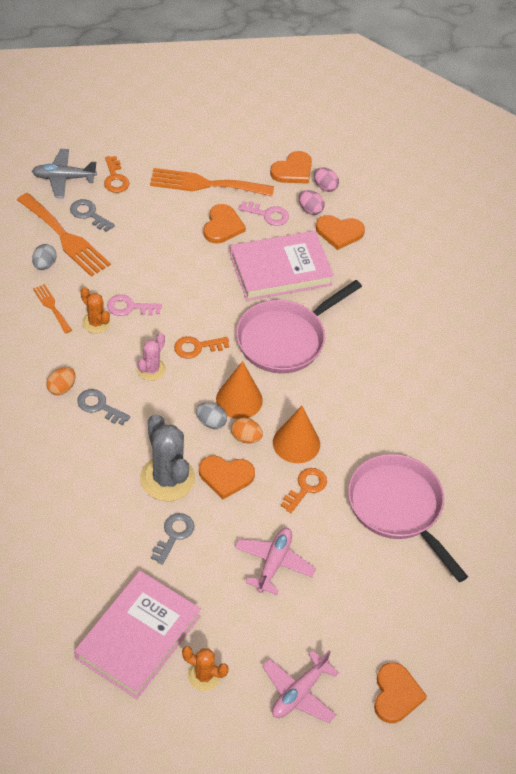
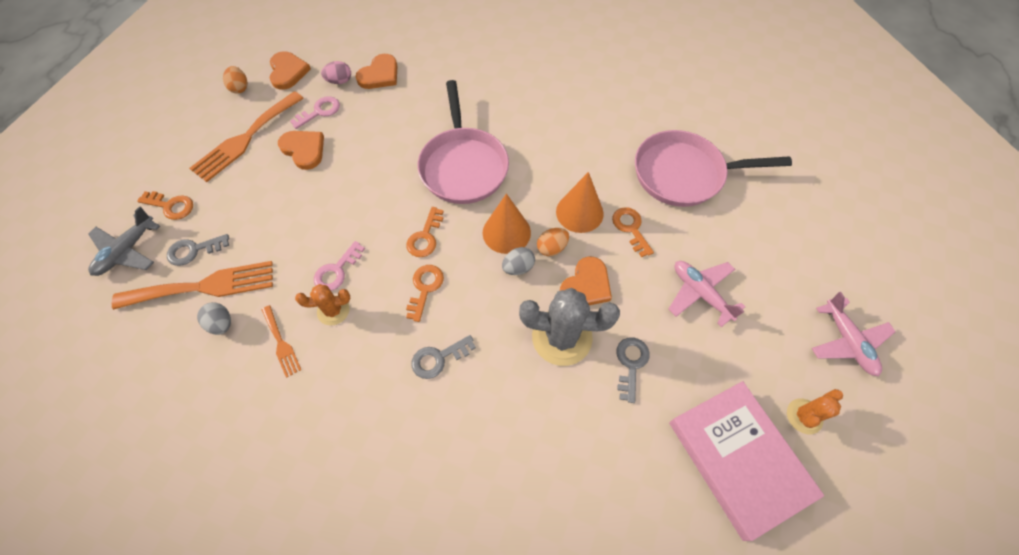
camera: 55 degrees left, 10 degrees up
(51, 307) = (281, 343): orange fork -> orange fork turned 120 degrees counterclockwise
(61, 388) = (392, 385): orange egg -> orange egg (240, 88)
(151, 369) = (425, 288): pink cactus -> orange key
(174, 535) = (631, 364): grey key -> grey key turned 45 degrees clockwise
(280, 270) = (387, 132): pink book -> none
(325, 187) = (324, 60): pink egg -> none
(396, 694) = (869, 267): orange heart -> none

